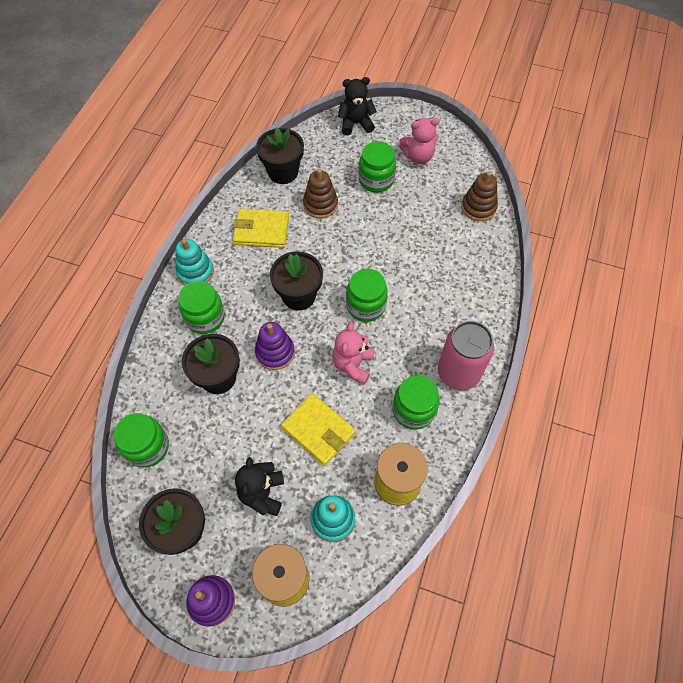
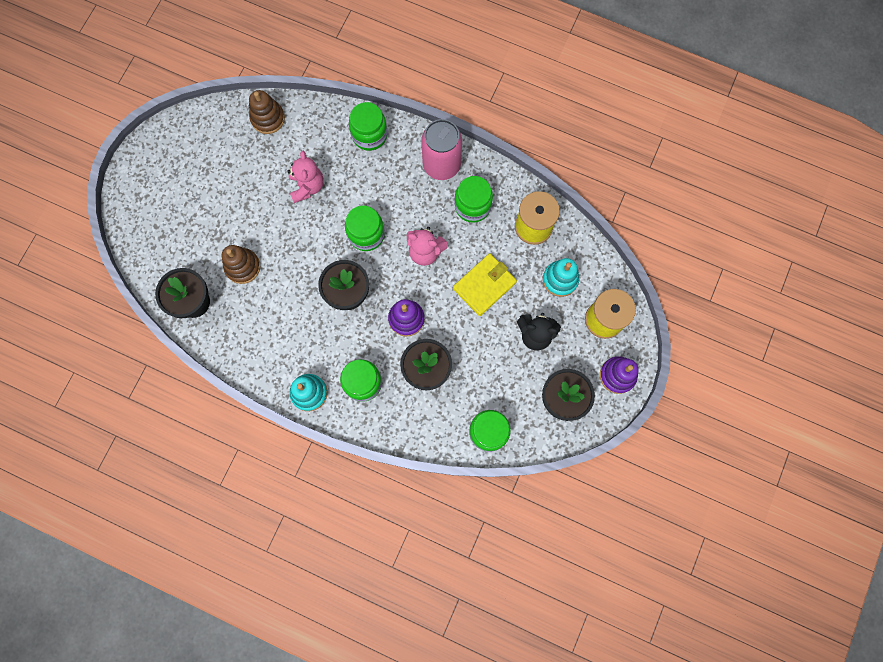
camera: 85 degrees left, 15 degrees up
(261, 230) = (267, 326): yellow wallet -> none
(356, 123) = (138, 222): black teddy bear -> none
(376, 180) = (219, 209): green jar -> green jar (369, 135)
(418, 156) = (194, 165): pink teddy bear -> pink teddy bear (307, 186)

